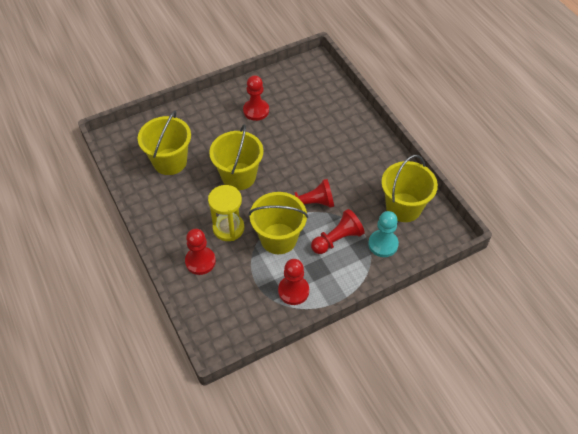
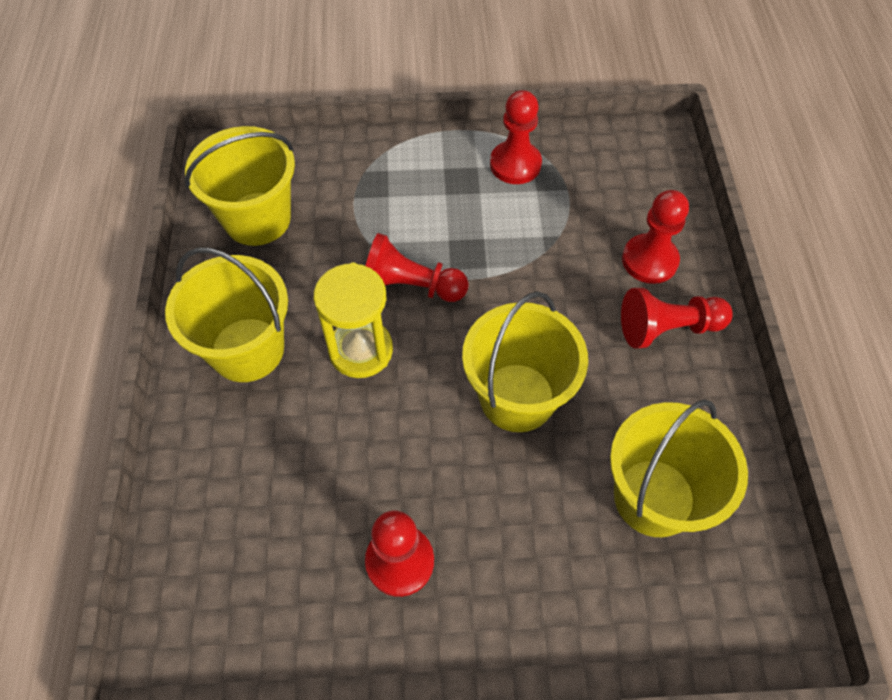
camera: 155 degrees left, 5 degrees up
(228, 228) = (579, 299): yellow hourglass -> yellow hourglass (361, 350)
(278, 238) = (498, 248): yellow bucket -> yellow bucket (247, 349)
(337, 239) = (402, 211): red pawn -> red pawn (667, 328)
(383, 244) = (336, 177): turquoise pawn -> none

